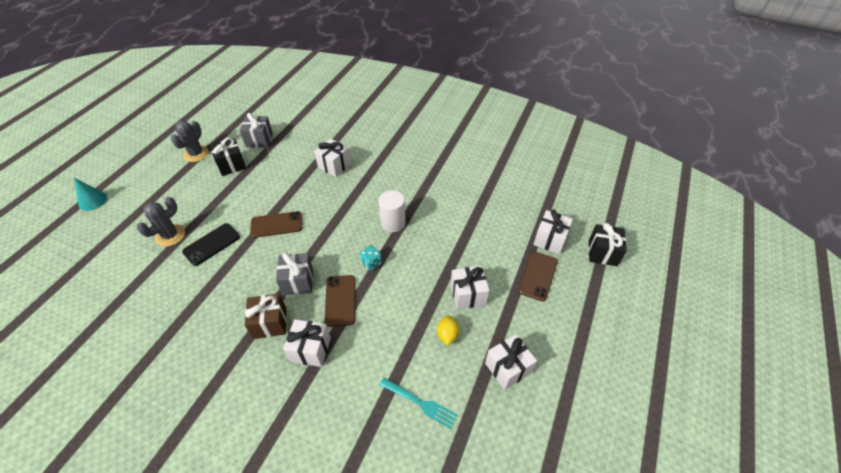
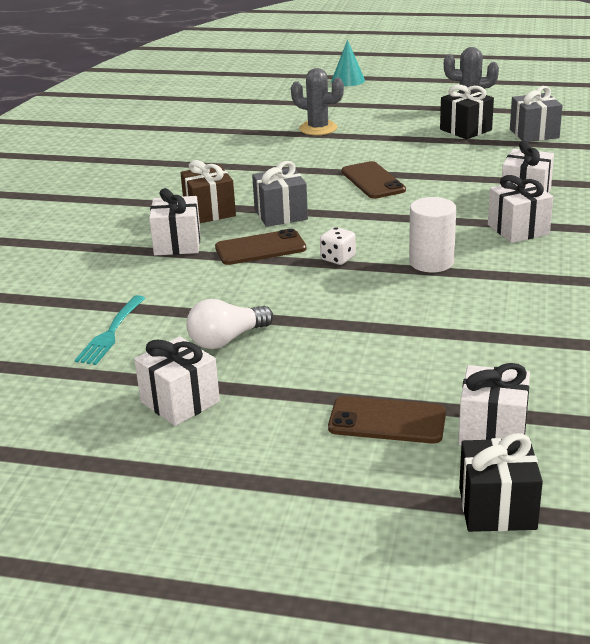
camera: 80 degrees right, 20 degrees down
(211, 244) = (316, 152): black phone -> none
(371, 263) = (338, 258): turquoise dice -> white dice
(447, 335) = (227, 340): yellow lemon -> white light bulb
(468, 295) = (311, 349): white gift -> white gift (518, 229)

